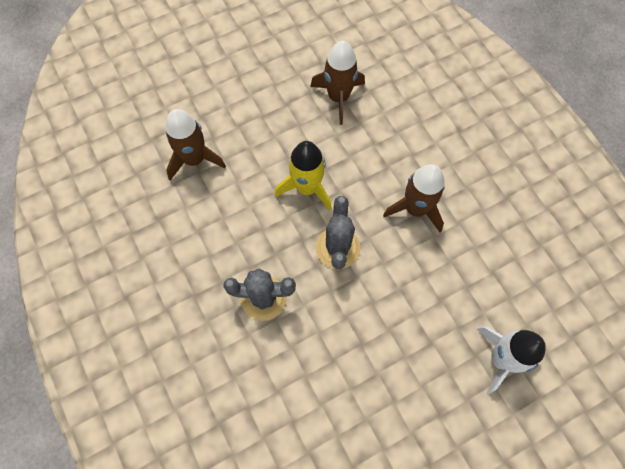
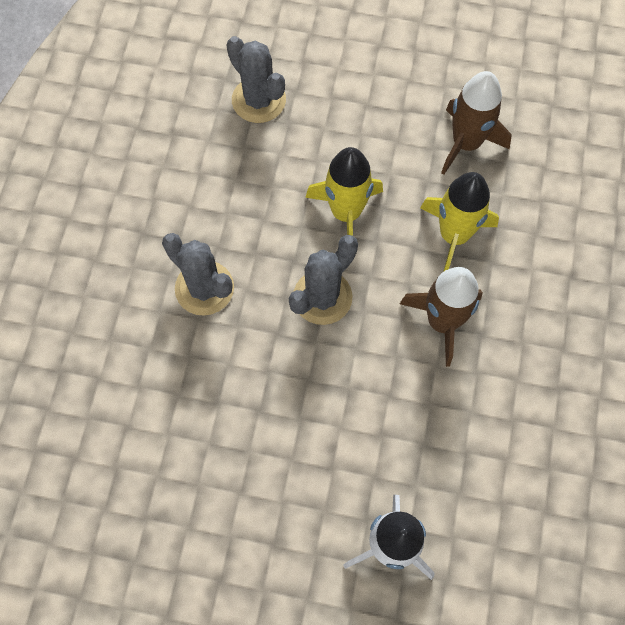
camera: 40 degrees right, 0 degrees up
(194, 159) = (259, 100): brown rocket -> grey cactus
(378, 155) = (454, 235): none -> yellow rocket

